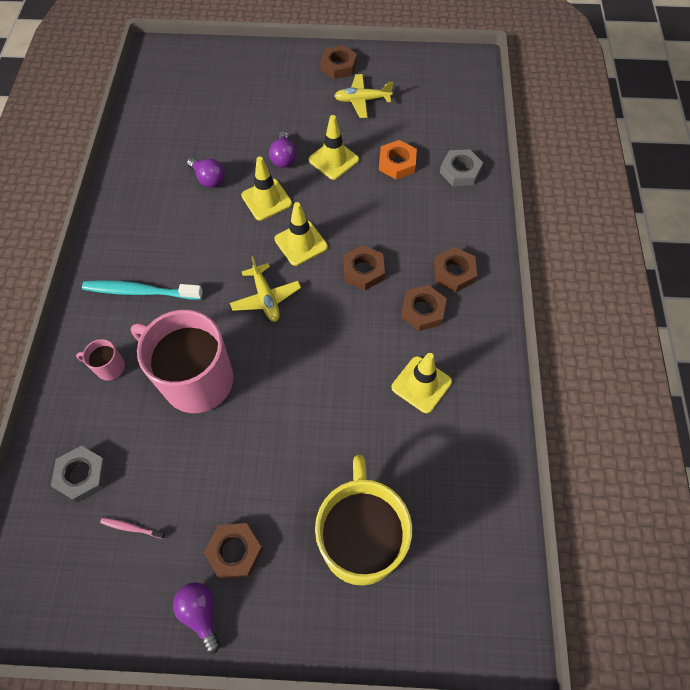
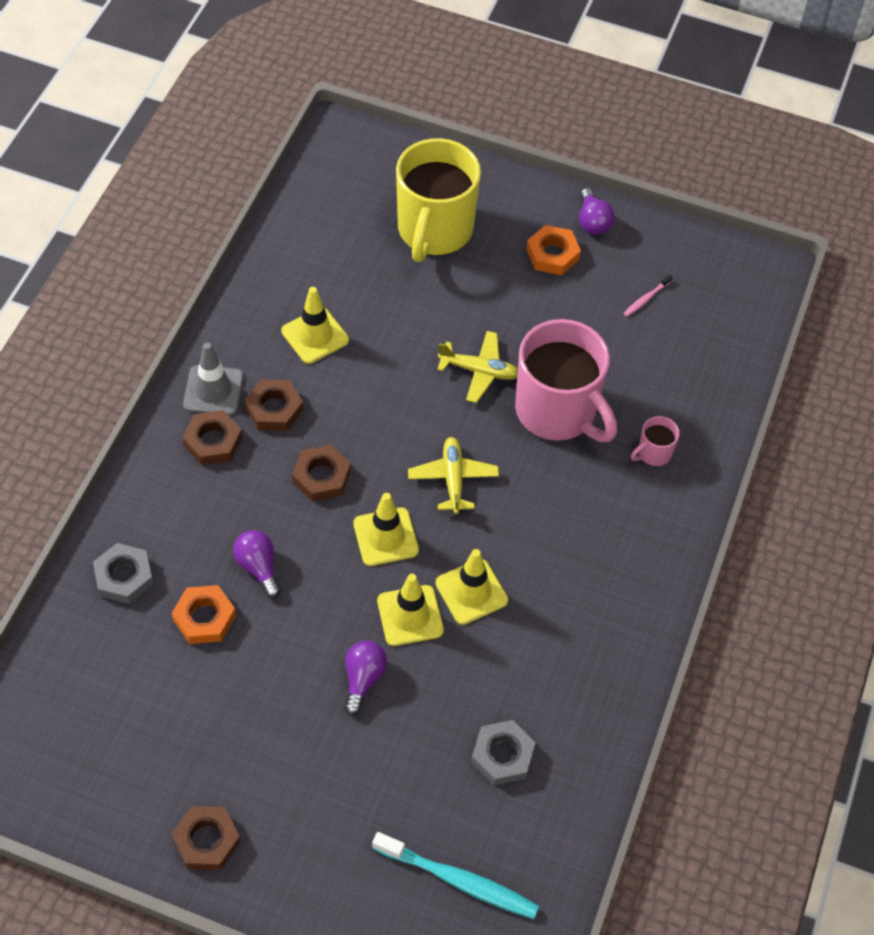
camera: 165 degrees left, 5 degrees down
(82, 475) = (690, 355): grey nut -> grey nut (502, 755)
(109, 367) = (653, 453): pink mug -> pink mug turned 120 degrees clockwise
(131, 528) = (646, 299): pink toothbrush -> pink toothbrush turned 105 degrees clockwise
(140, 291) = (605, 533): turquoise toothbrush -> turquoise toothbrush (458, 880)
(208, 179) = (482, 676): purple light bulb -> purple light bulb (258, 567)
(235, 551) = (552, 254): brown nut -> orange nut
(333, 160) = (292, 652): yellow traffic cone -> yellow traffic cone (471, 592)
(362, 100) = (201, 751): yellow plane -> yellow plane (479, 371)
(476, 311) = (213, 390): none -> grey traffic cone

